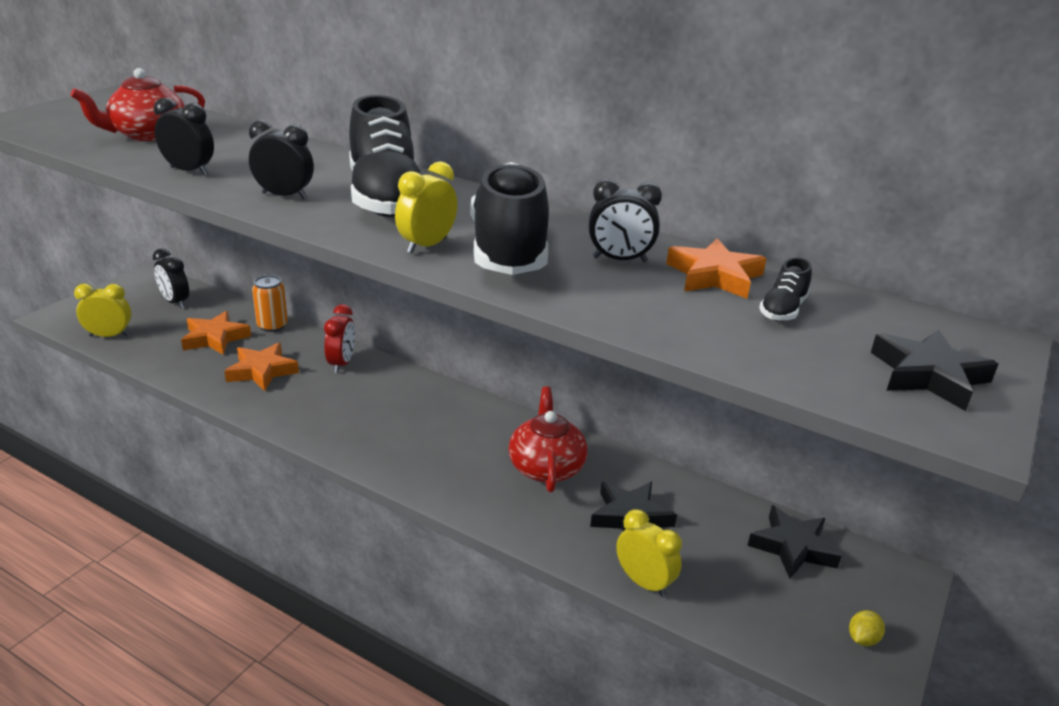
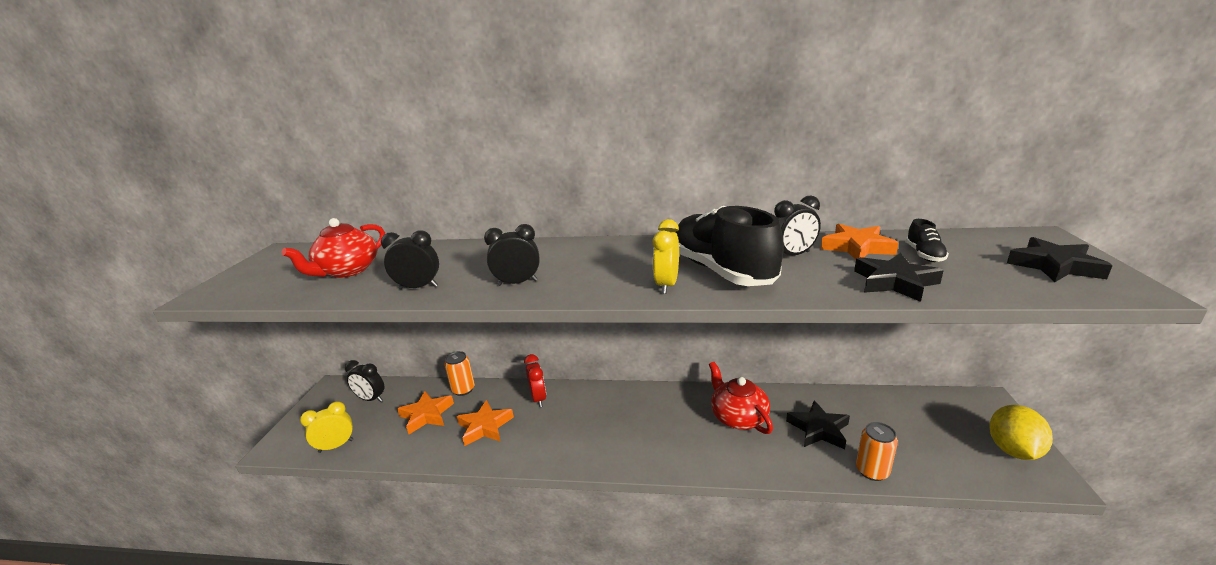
camera: 20 degrees left, 5 degrees down
(385, 198) = (590, 262): black shoe -> none
(644, 583) = (872, 471): yellow clock -> orange can
(792, 547) = (919, 408): black star -> black star (894, 282)
(862, 639) = (1013, 450): yellow lemon -> yellow lemon, size x2.23

